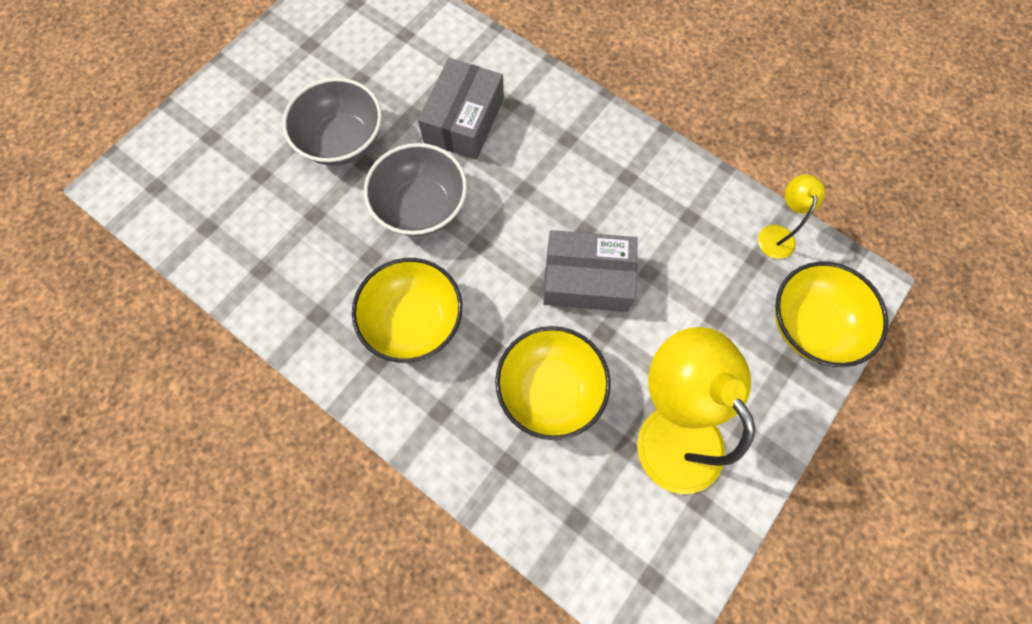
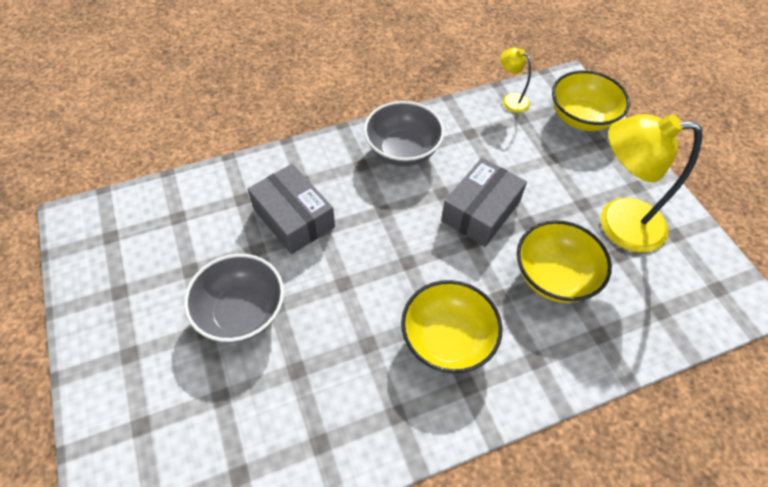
camera: 60 degrees left, 15 degrees down
(421, 207) = (348, 284): grey bowl -> grey bowl (402, 150)

